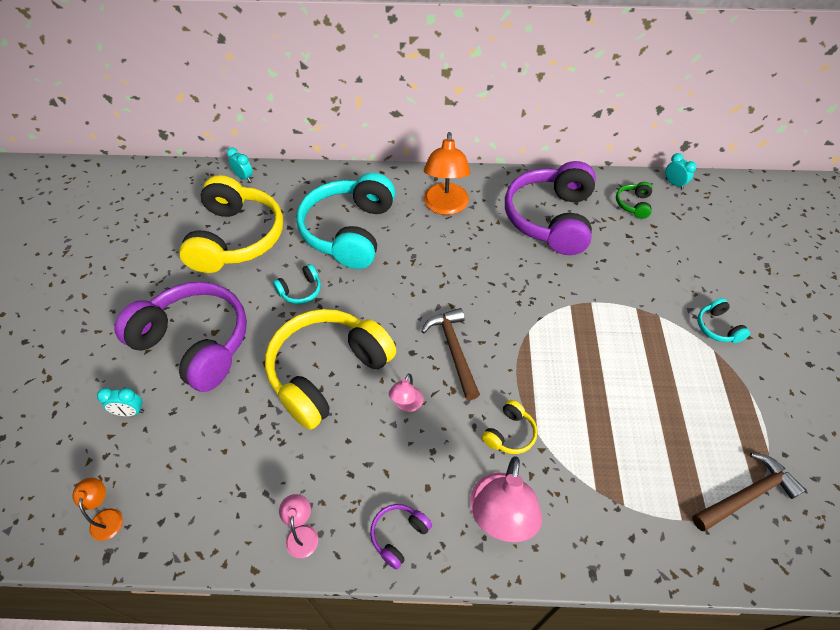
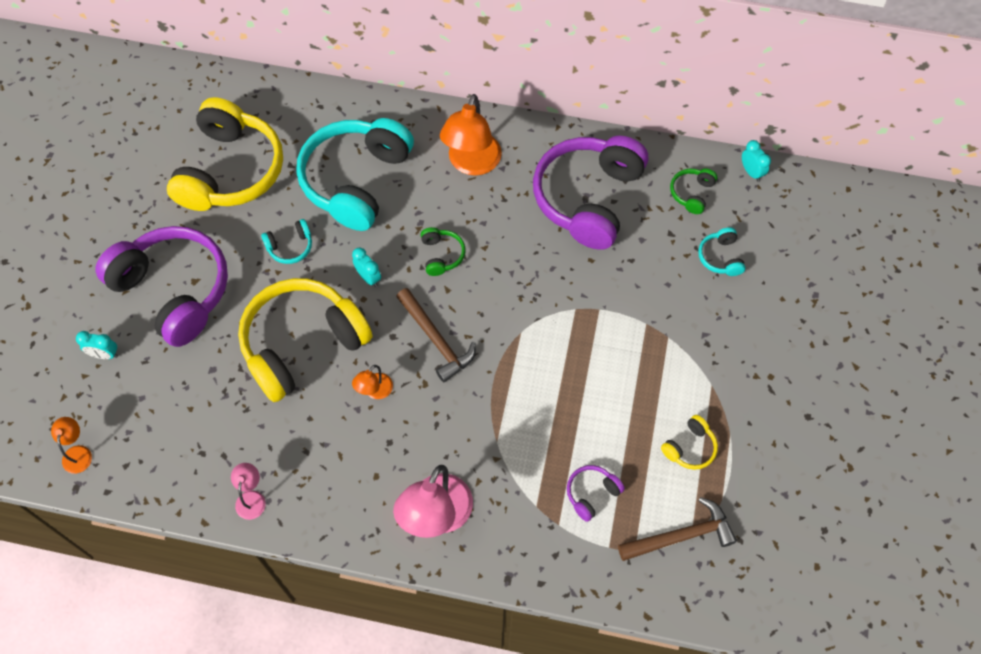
camera: 10 degrees right, 10 degrees up
(244, 177) = (249, 89): turquoise clock -> turquoise clock (368, 277)
(399, 536) = (339, 515): purple headphones -> purple headphones (592, 494)
(406, 404) = (374, 391): pink lamp -> orange lamp
(439, 278) = (441, 255): none -> green headphones
(453, 350) = (436, 340): brown hammer -> brown hammer turned 150 degrees clockwise
(509, 433) = (469, 437): yellow headphones -> yellow headphones (690, 447)
(717, 327) = (726, 360): turquoise headphones -> turquoise headphones (720, 257)

